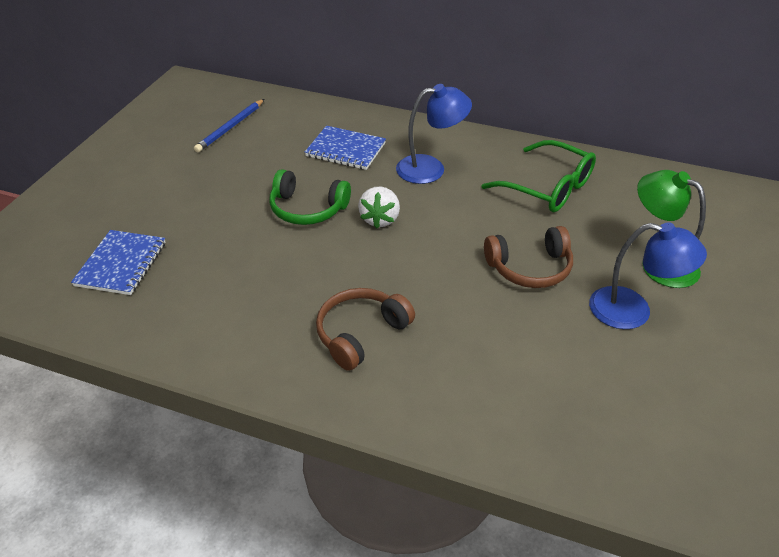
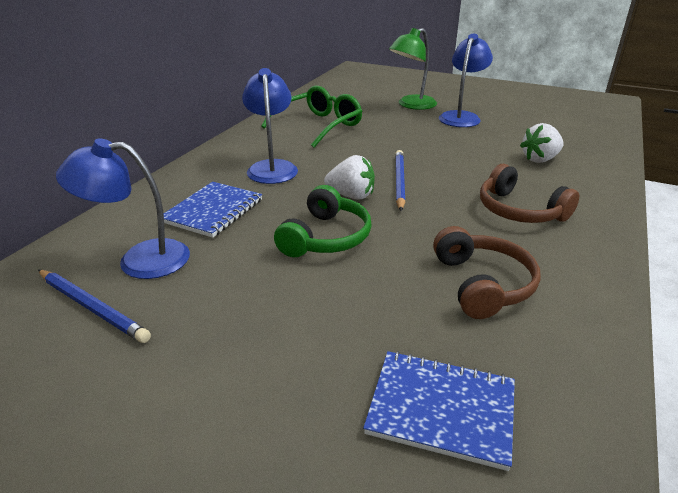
camera: 85 degrees left, 10 degrees down
(279, 132) = (140, 260): none -> blue lamp
(414, 249) = (399, 181): none -> blue pencil
(500, 374) = (540, 159): none -> white strawberry
(530, 268) = (420, 140): brown headphones -> brown headphones (482, 284)

